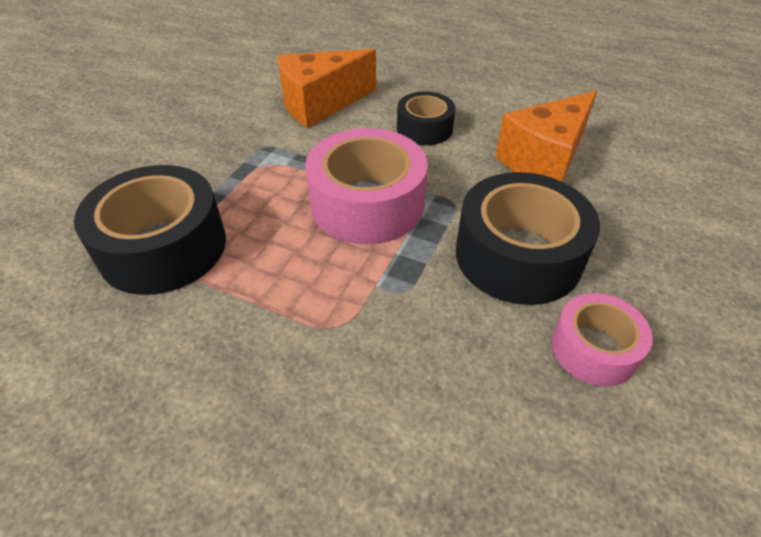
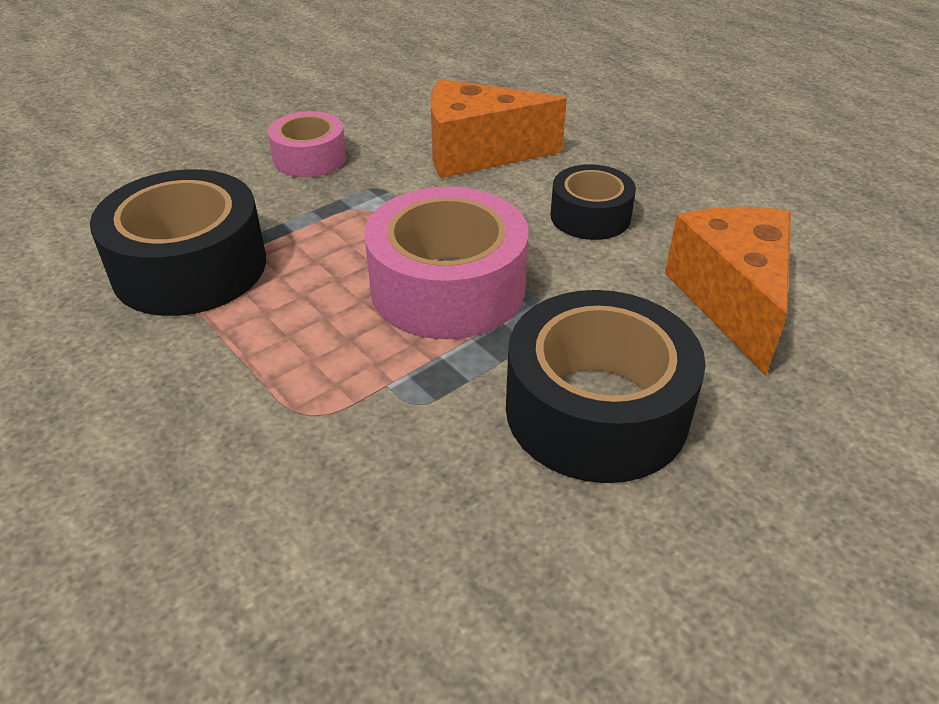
camera: 25 degrees right, 5 degrees down
(544, 160) = (731, 300): orange cheese -> orange cheese turned 105 degrees clockwise
(594, 349) = (611, 562): pink tape -> pink tape (310, 158)

